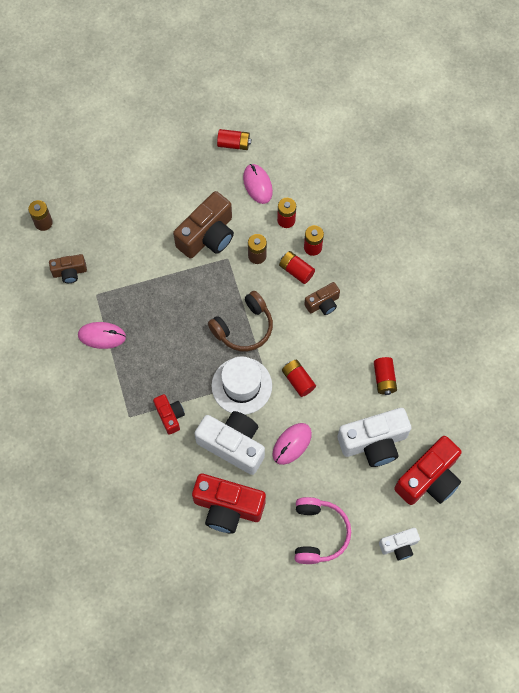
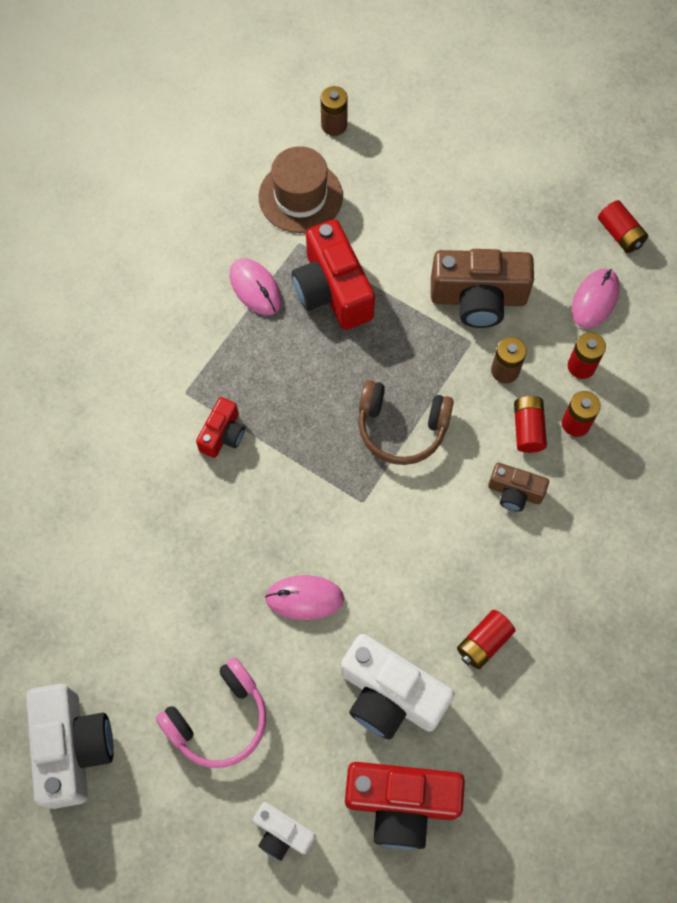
camera: 50 degrees right, 0 degrees up
(70, 272) = (300, 196): brown camera -> brown hat
(228, 507) = (165, 587): red camera -> red camera (332, 290)
(233, 445) = (246, 532): white camera -> white camera (73, 748)
(241, 386) = (327, 483): white hat -> none
(298, 380) = (390, 542): red battery -> none

